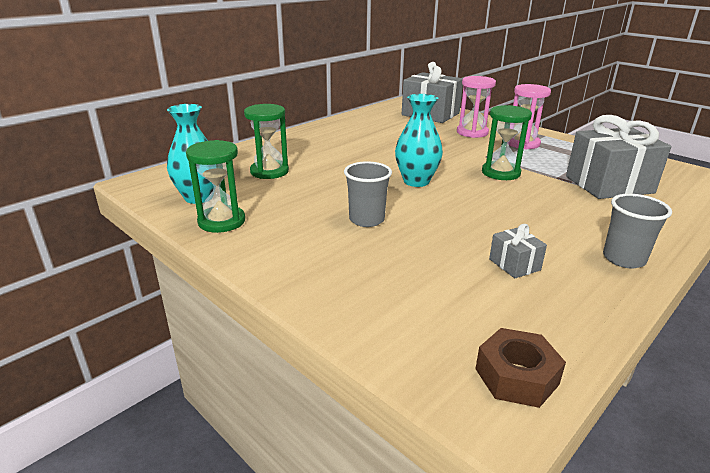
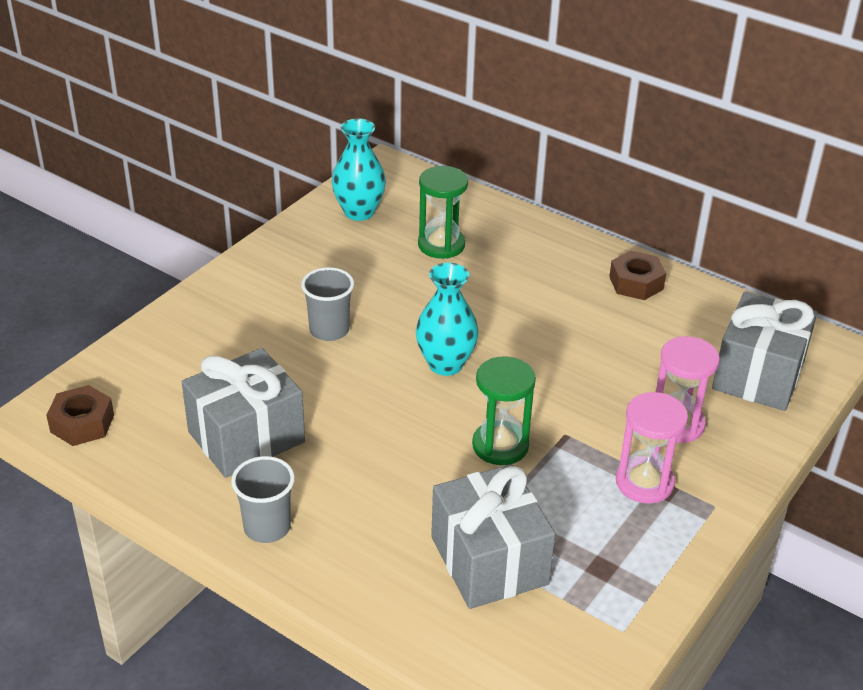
camera: 80 degrees right, 10 degrees up
(221, 221) = (308, 237): green hourglass -> none
(342, 127) = (636, 283): none -> brown nut
(514, 264) = (246, 437): grey gift -> grey gift, size x2.18

